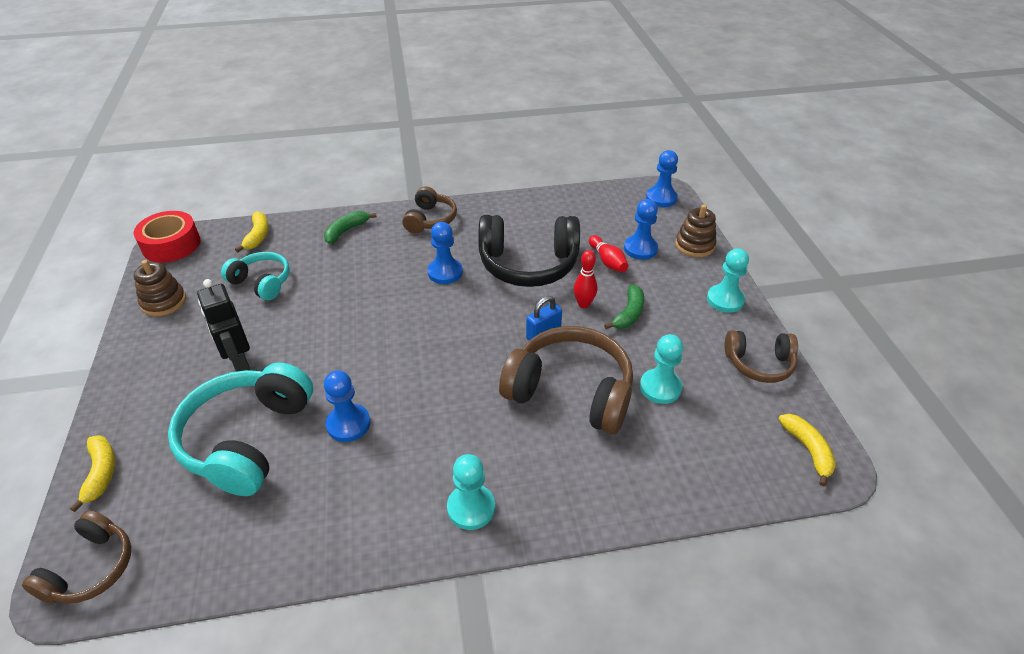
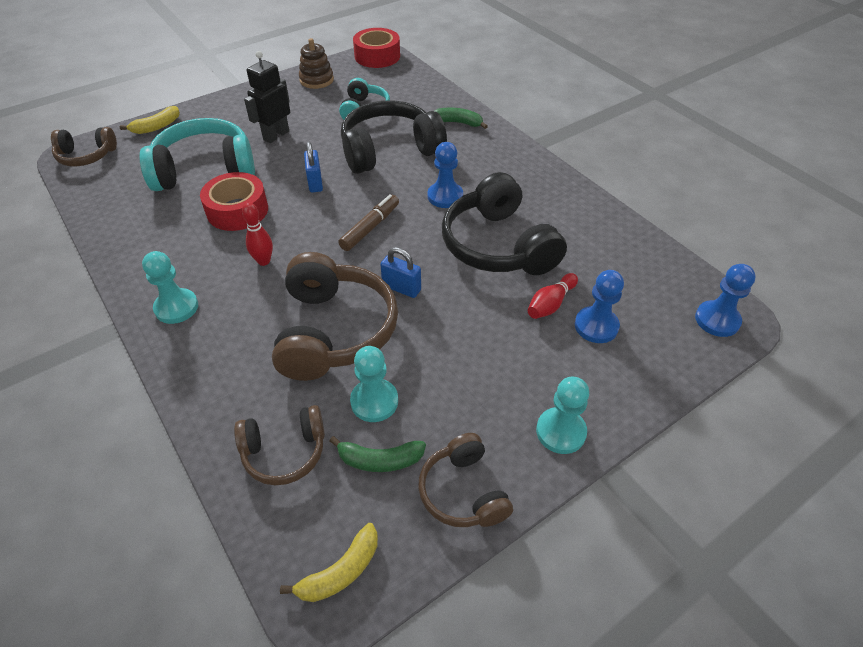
camera: 65 degrees right, 5 degrees up
(258, 236) = (416, 86): yellow banana -> none
(348, 285) = (390, 151): none -> black headphones
(348, 424) = (237, 210): blue pawn -> red tape
(353, 351) = (315, 183): none -> blue padlock
(430, 219) = (513, 161): brown headphones -> brown headphones (284, 451)
(452, 331) = (370, 228): none -> brown marker
(583, 304) = (465, 304): red bowling pin -> red bowling pin (264, 261)
(629, 314) = (474, 345): green banana -> green banana (380, 460)
(694, 245) = (646, 376): brown stacking toy -> none

